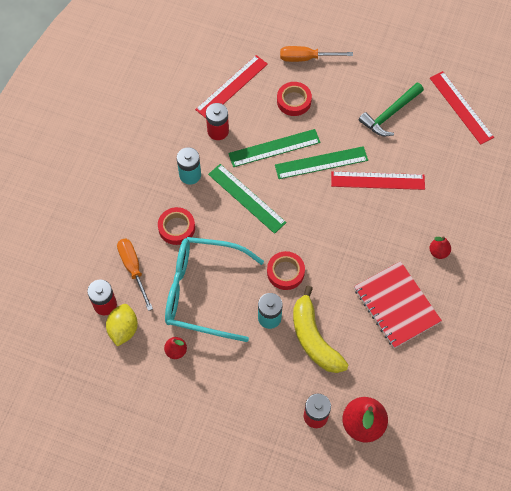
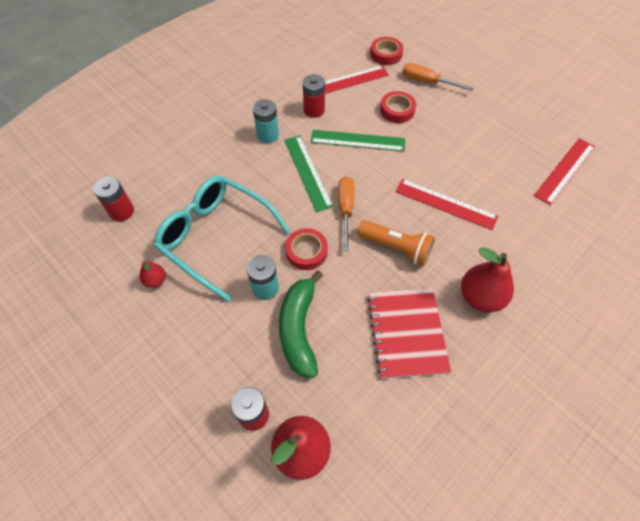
camera: 25 degrees right, 5 degrees down
(123, 329) = (122, 240): yellow lemon -> none
(133, 269) = (167, 191): orange screwdriver -> orange screwdriver (345, 209)
(176, 228) = (228, 173): red tape -> red tape (386, 54)
(314, 338) = (299, 329): yellow banana -> green banana
(321, 162) = (396, 168): green ruler -> none
(356, 238) = (396, 248): none -> orange flashlight
(390, 114) = (486, 151): green hammer -> none
(438, 252) = (480, 297): red pear -> red pear, size x1.92
(461, 107) = (564, 170): red ruler -> red ruler turned 45 degrees clockwise

